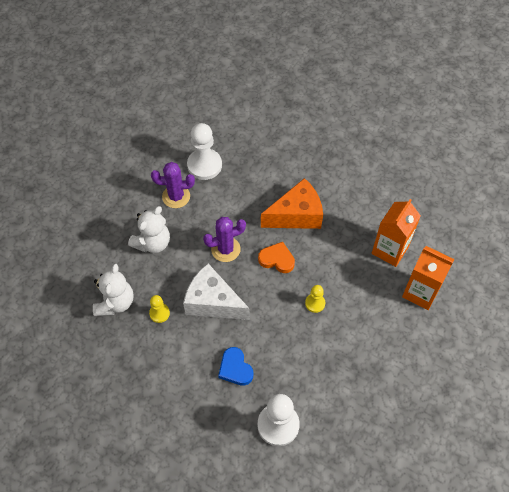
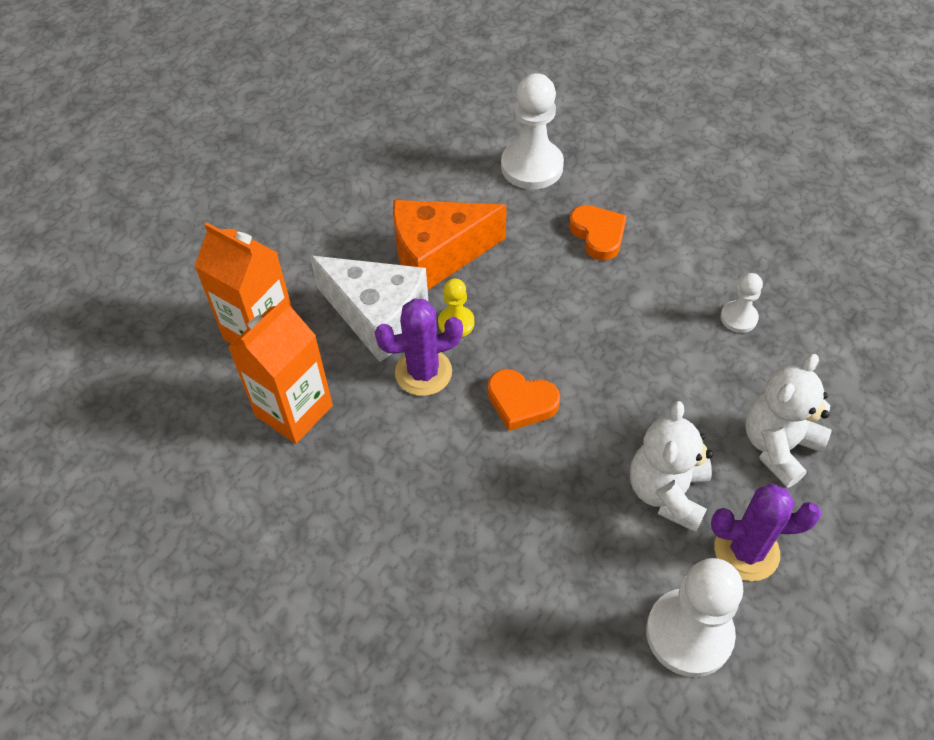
camera: 175 degrees left, 5 degrees down
(115, 302) = (824, 338): white teddy bear -> white teddy bear (667, 492)
(159, 313) = (738, 318): yellow pawn -> white pawn
(213, 302) = (643, 332): white cheese -> white cheese (378, 317)
(225, 249) = (624, 426): purple cactus -> purple cactus (423, 372)
(235, 368) = (598, 235): blue heart -> orange heart
(296, 215) = (473, 492): orange cheese -> orange cheese (438, 255)

